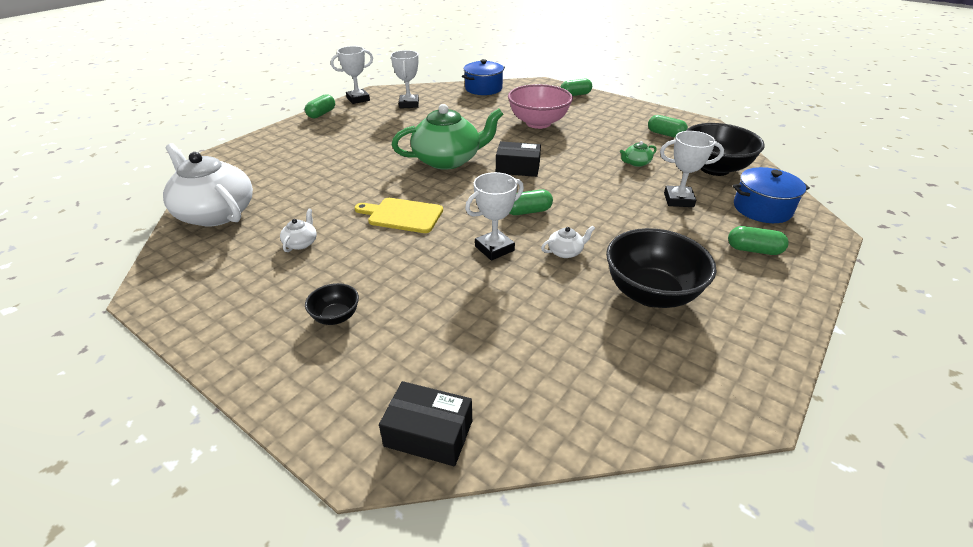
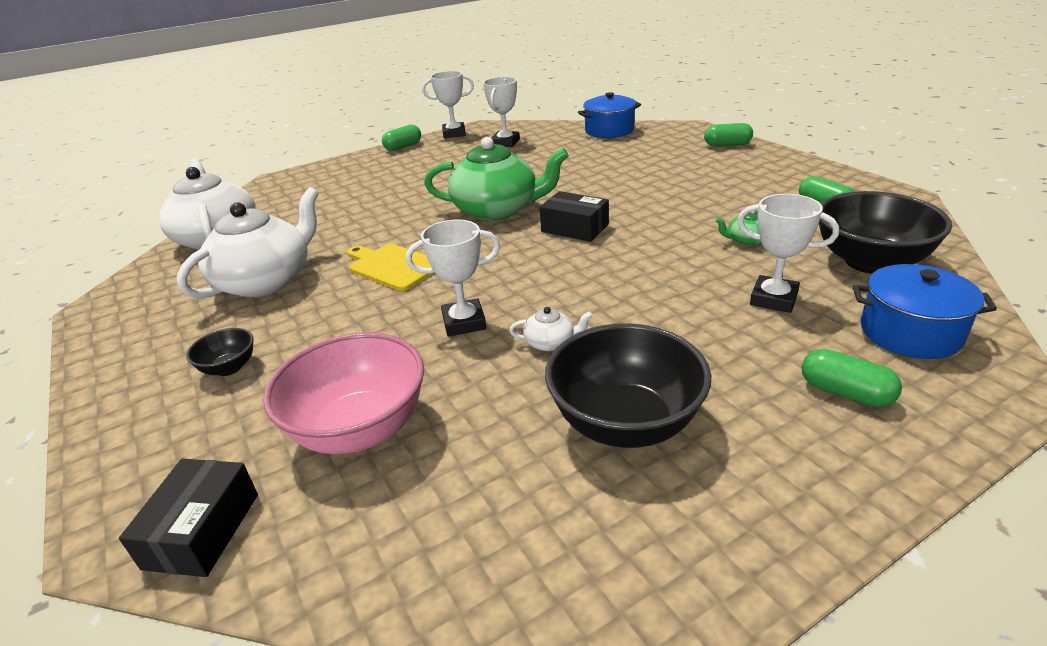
camera: 25 degrees right, 5 degrees down
(301, 243) = (266, 281): white teapot -> white teapot, size x2.46
(428, 433) = (202, 530): black box -> black box turned 60 degrees clockwise
(528, 211) = (543, 283): green capsule -> none
(538, 123) = (647, 176): pink bowl -> pink bowl (360, 429)

